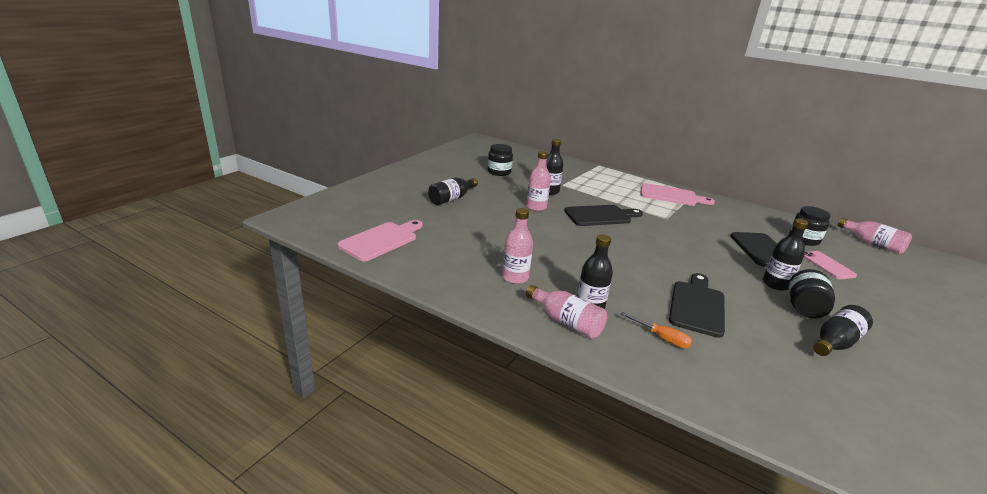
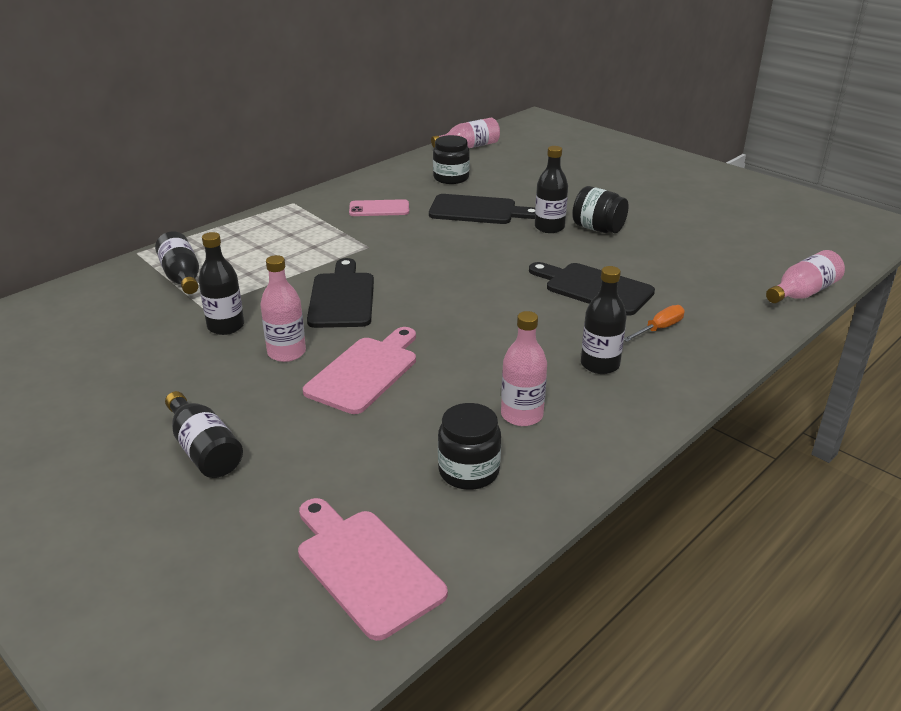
camera: 75 degrees left, 5 degrees up
(499, 172) = (98, 369): black jar -> black jar (468, 471)
(566, 322) = (633, 390): pink bottle -> pink bottle (802, 293)
(671, 196) = (295, 223): pink cutting board -> pink cutting board (365, 372)
(827, 265) = (511, 186): pink phone -> pink phone (379, 209)
(835, 342) = (655, 233): black bottle -> black bottle (182, 277)

